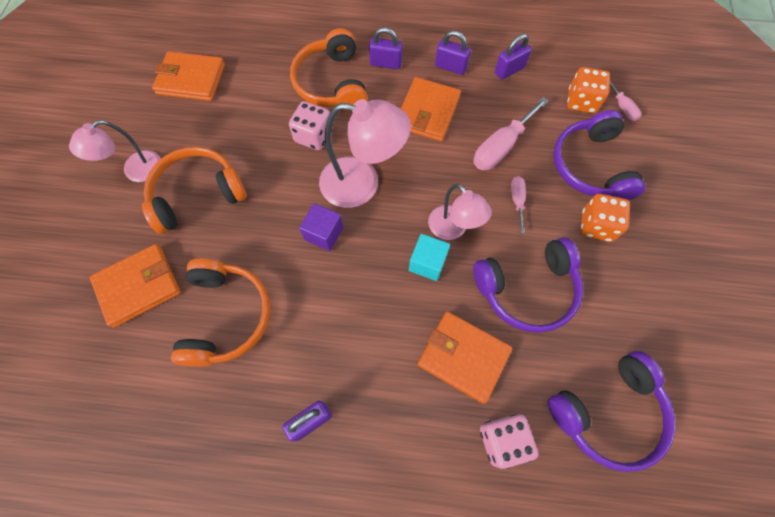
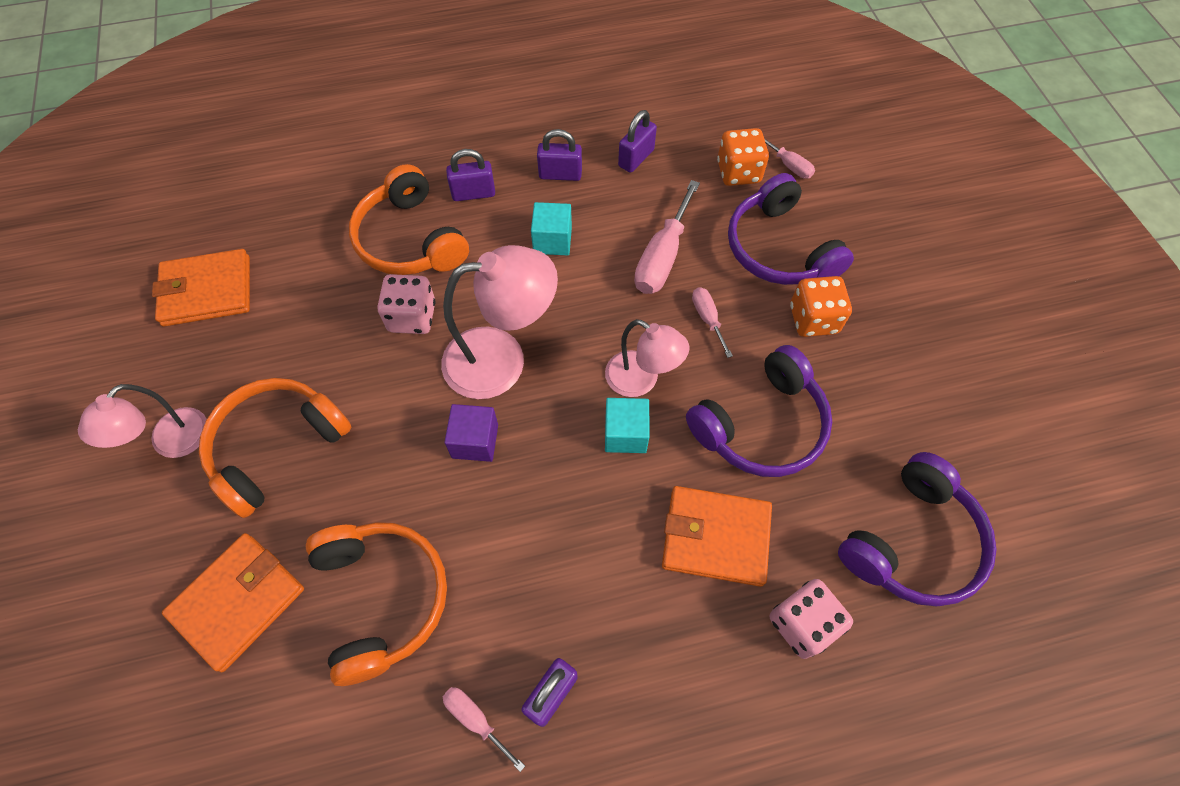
camera: 20 degrees left, 5 degrees down
(256, 418) = (476, 719): none -> pink screwdriver
(427, 112) = (552, 240): orange wallet -> turquoise cube

